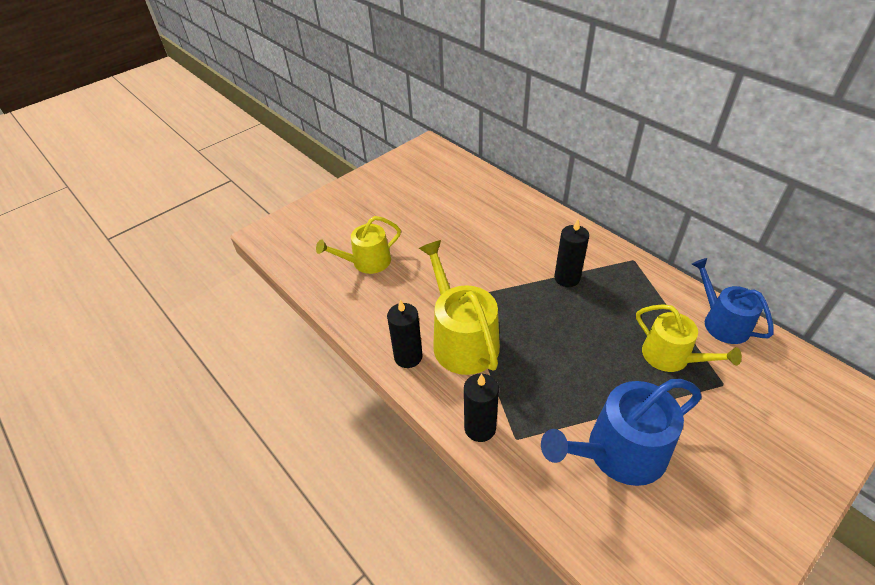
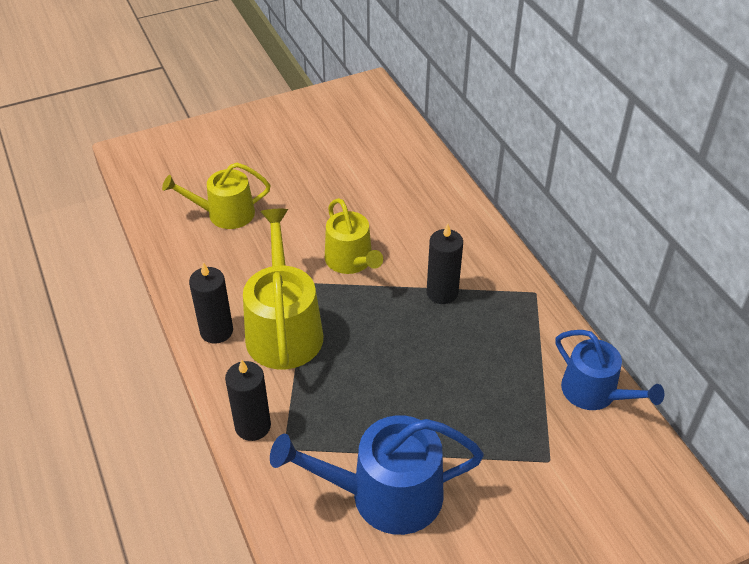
camera: 15 degrees right, 0 degrees up
(671, 357) = (508, 414): yellow watering can -> yellow watering can (351, 261)
(722, 322) = (595, 393): blue watering can -> blue watering can turned 150 degrees clockwise

